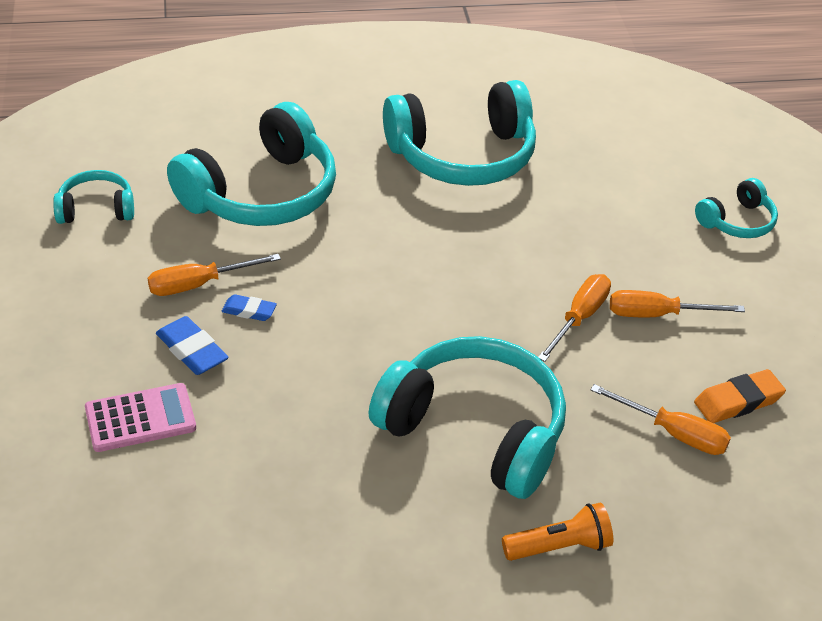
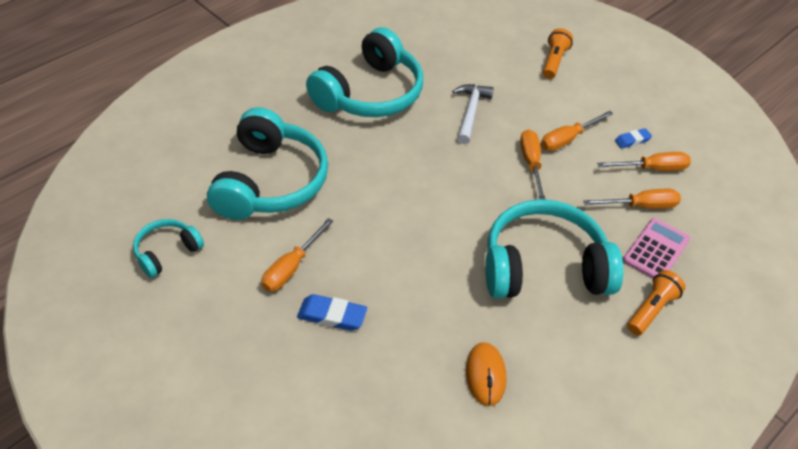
camera: 35 degrees left, 5 degrees up
(140, 418) = (345, 383): pink calculator -> pink calculator (656, 250)
(249, 311) = (341, 267): blue eraser -> blue eraser (632, 140)
(290, 496) = (485, 375): none -> orange mouse
(563, 228) = (470, 112): none -> white hammer
(737, 221) = (554, 61): turquoise headphones -> orange flashlight
(738, 401) = (652, 168): orange eraser -> orange screwdriver

